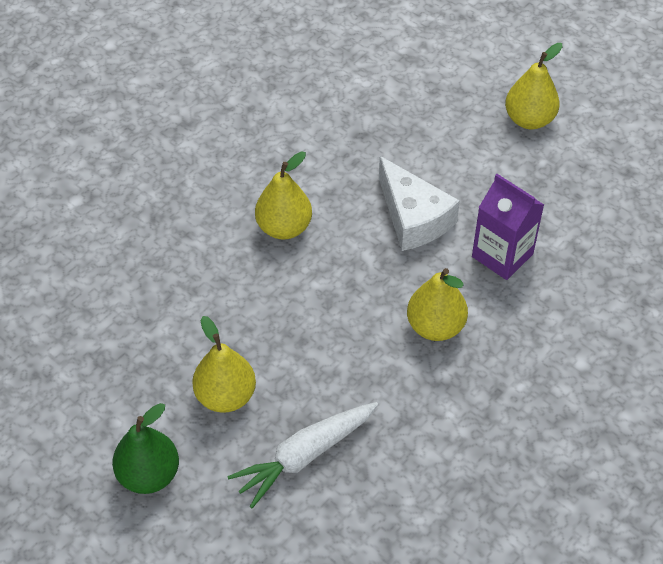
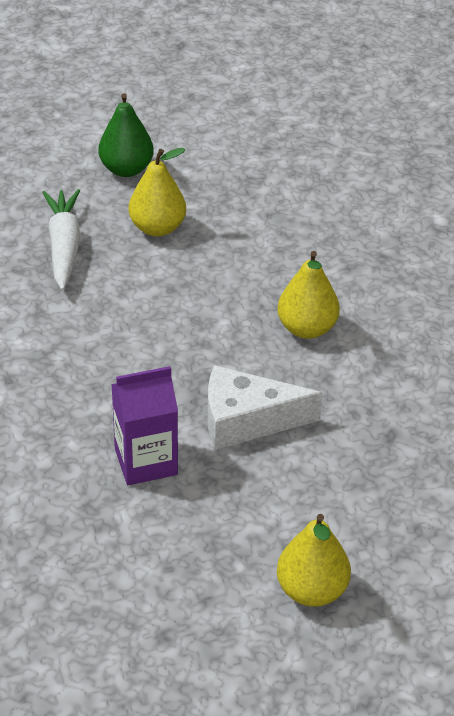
camera: 120 degrees right, 10 degrees down
(435, 327) = (109, 374): yellow pear -> none

